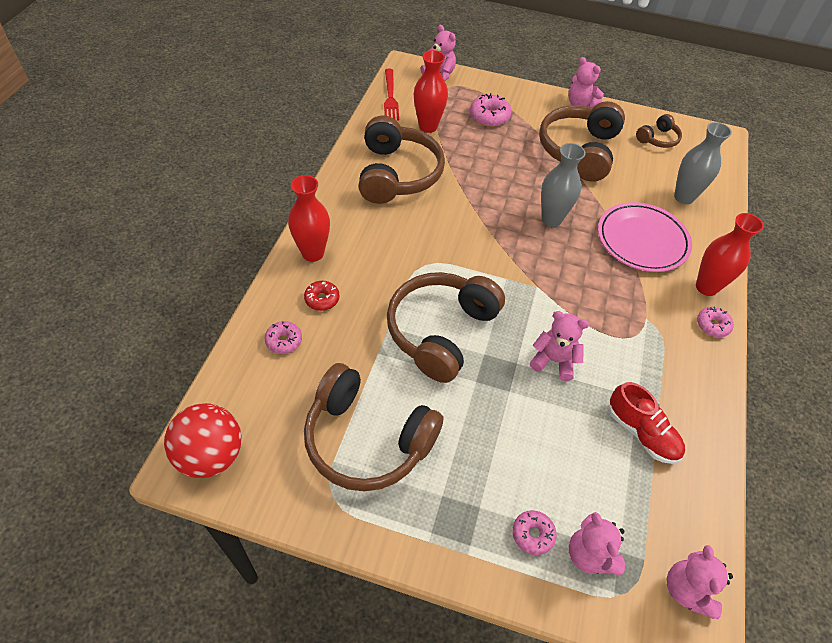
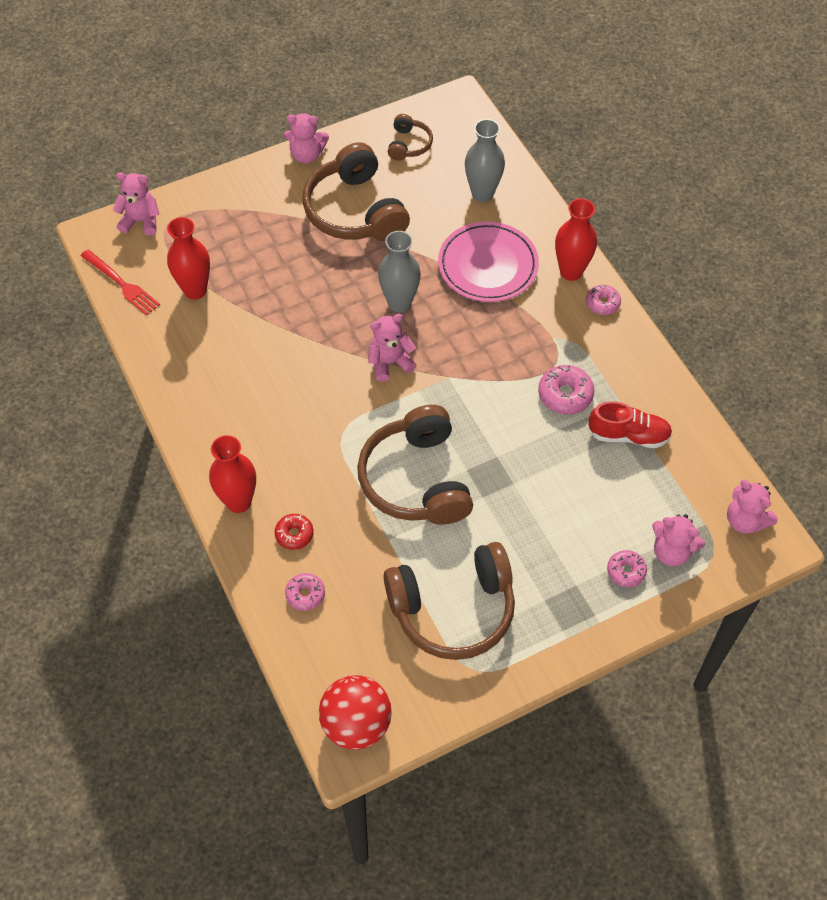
camera: 40 degrees left, 5 degrees up
(397, 174) = (223, 364): brown headphones -> none
(489, 116) = (239, 234): pink donut -> pink donut (565, 395)
(554, 361) = (521, 431): pink teddy bear -> pink teddy bear (390, 362)

